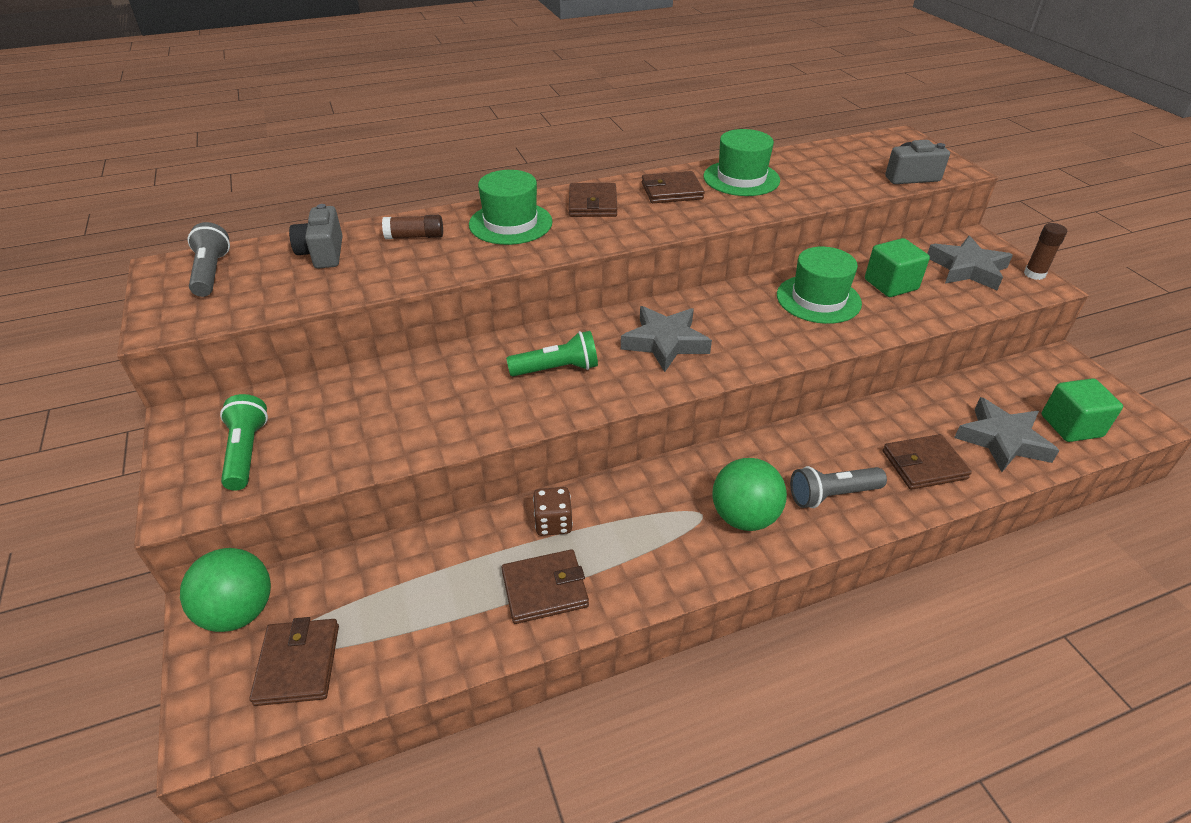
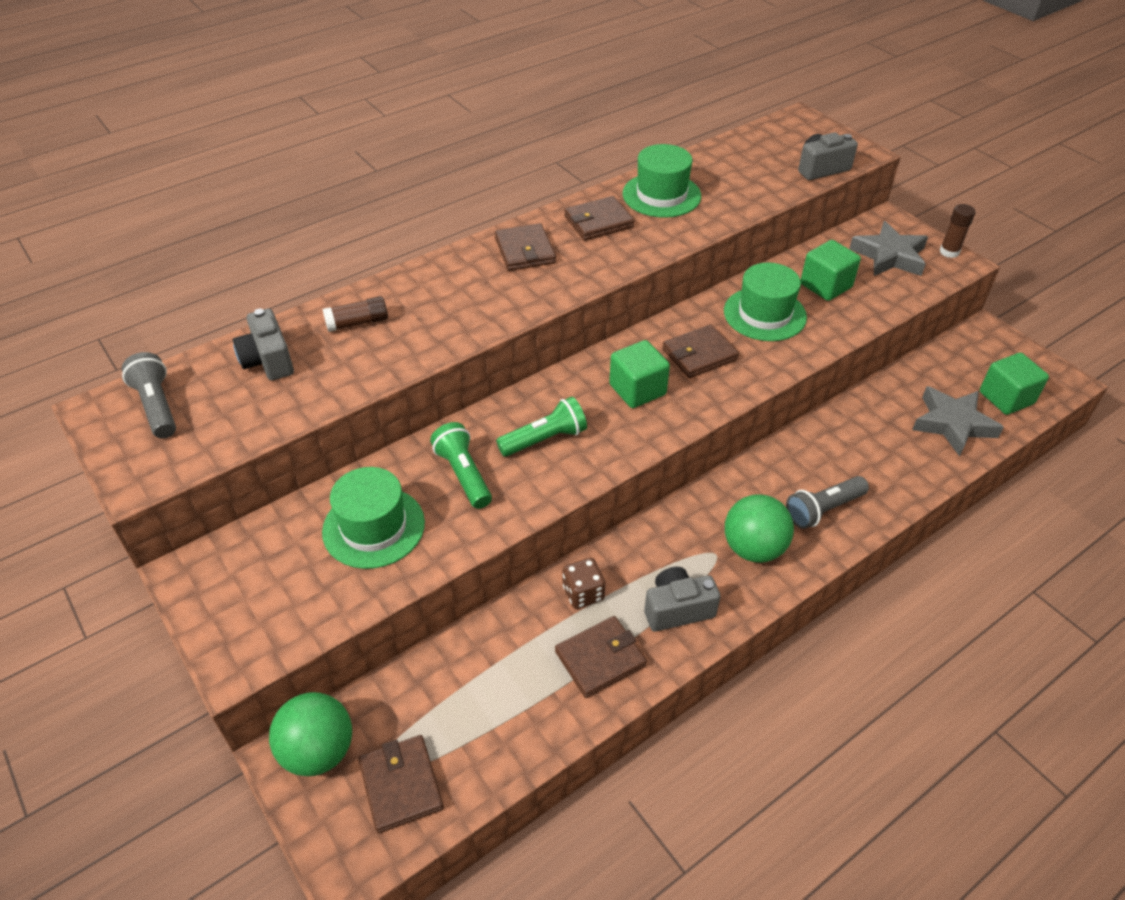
camera: 15 degrees left, 5 degrees up
(246, 452) = (274, 594): green flashlight -> green flashlight (463, 474)
(510, 223) = (451, 289): green hat -> green hat (373, 527)
(642, 559) = (677, 609): none -> grey camera
(665, 342) = (637, 390): grey star -> green cube
(924, 465) = (893, 463): brown wallet -> brown wallet (699, 354)

